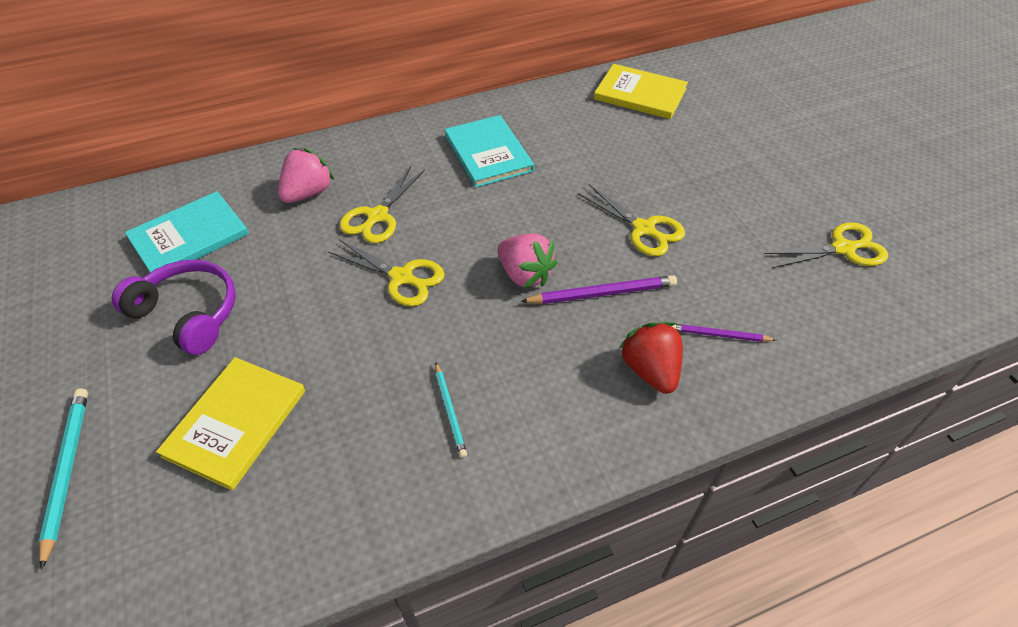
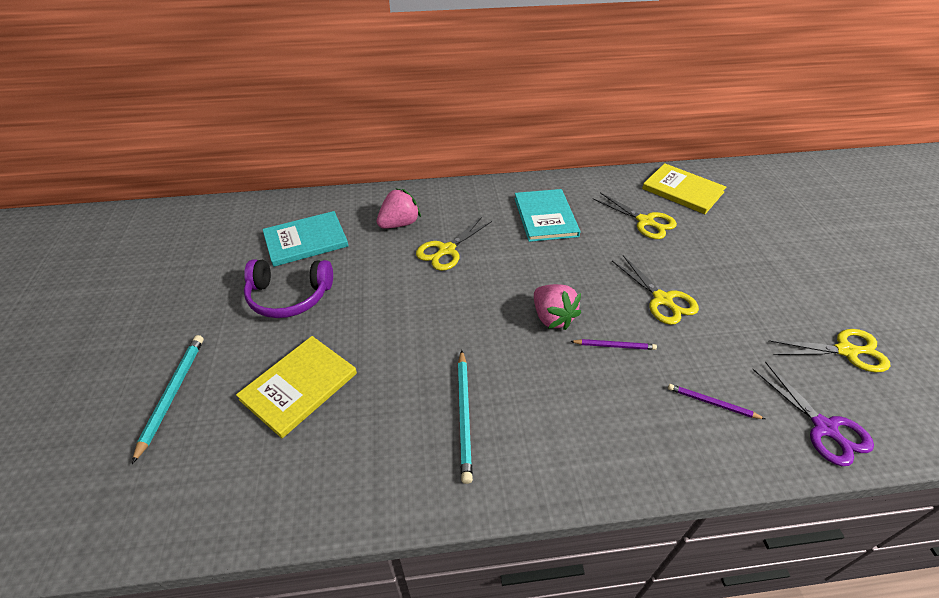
camera: 15 degrees right, 5 degrees down
(188, 313) = (289, 296): purple headphones -> purple headphones turned 135 degrees clockwise
(401, 277) = (453, 300): yellow scissors -> yellow scissors (645, 221)
(450, 411) = (464, 415): turquoise pencil -> turquoise pencil, size x1.60
(602, 293) = (614, 346): purple pencil -> purple pencil, size x0.63
(650, 370) = (642, 420): red strawberry -> none
(835, 336) = (824, 428): none -> purple scissors

